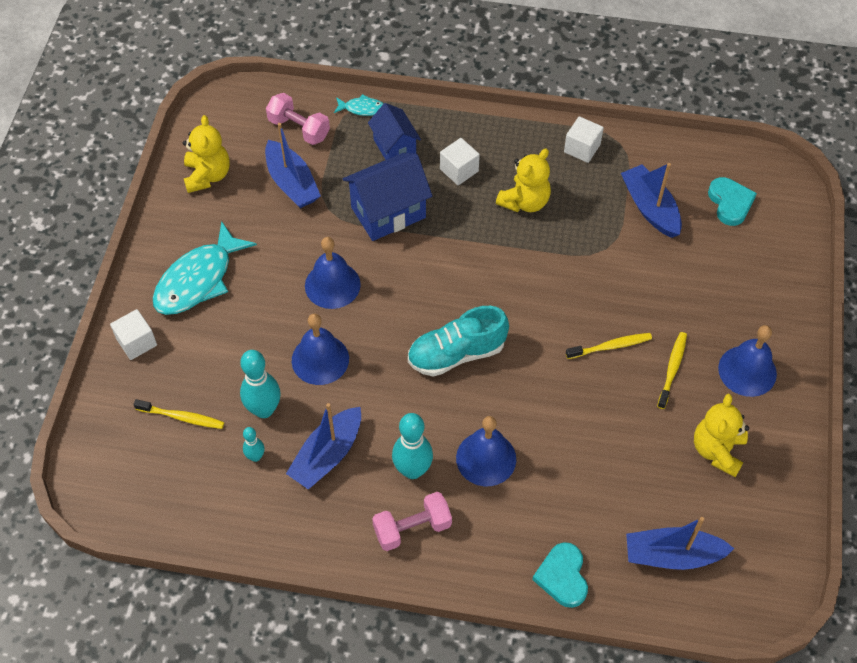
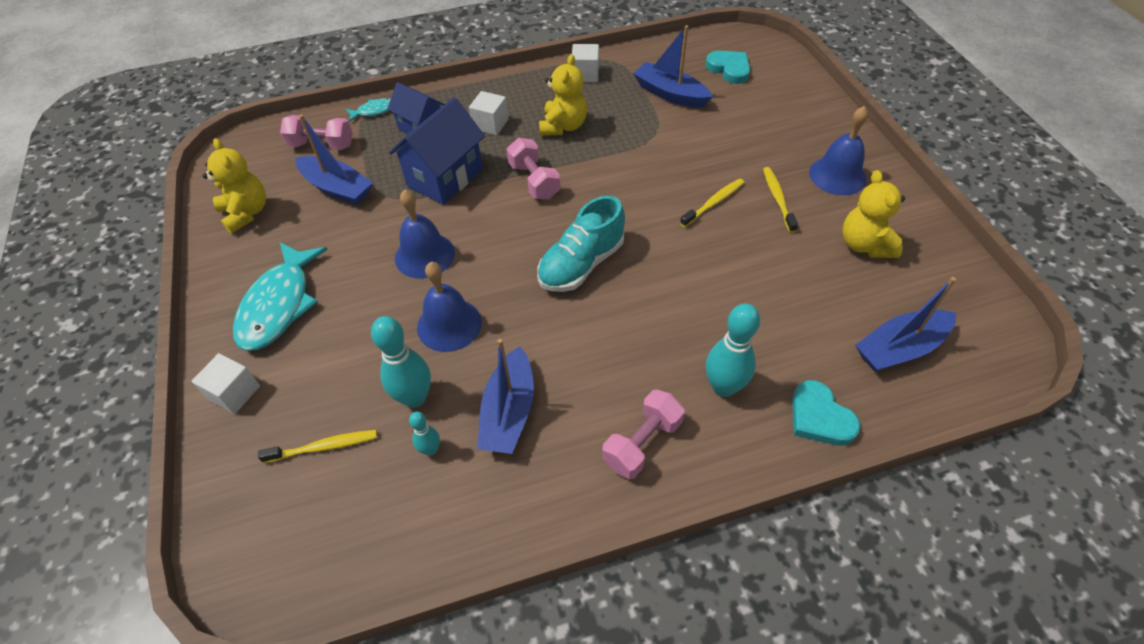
camera: 25 degrees left, 5 degrees down
(412, 470) = (606, 386): turquoise bowling pin -> turquoise bowling pin (723, 387)
(464, 251) = (534, 181): none -> pink dumbbell
(486, 458) = (670, 342): blue bell -> none

